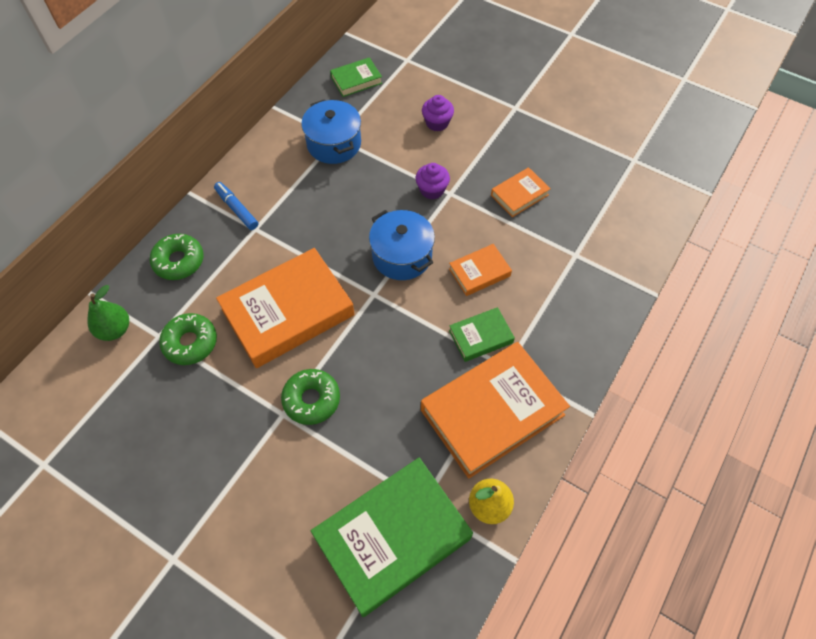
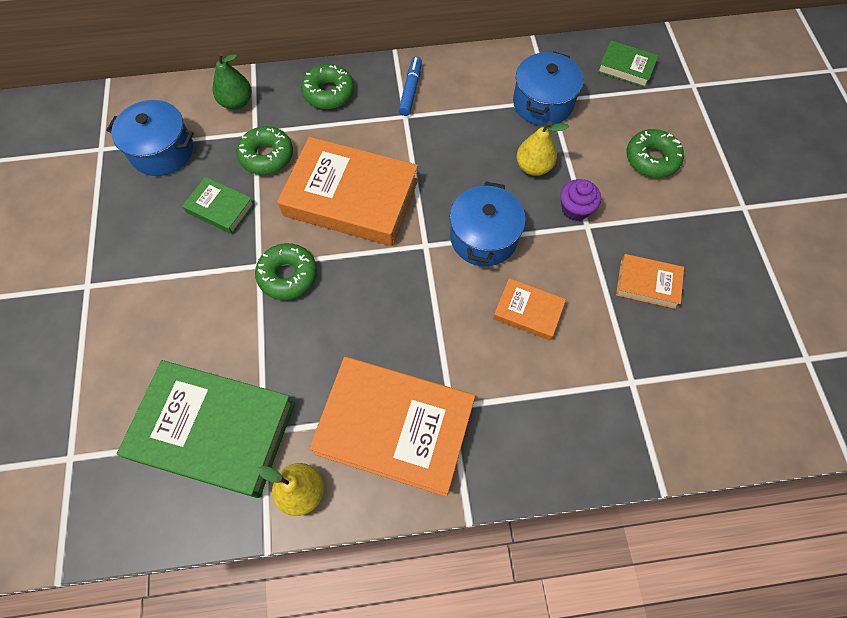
camera: 50 degrees right, 5 degrees up
(100, 416) = (162, 151): none -> blue pot
(377, 187) = (533, 167): none -> yellow pear
(437, 123) = (651, 159): purple cupcake -> green donut
(480, 336) = (462, 362): green book -> green book (220, 208)

